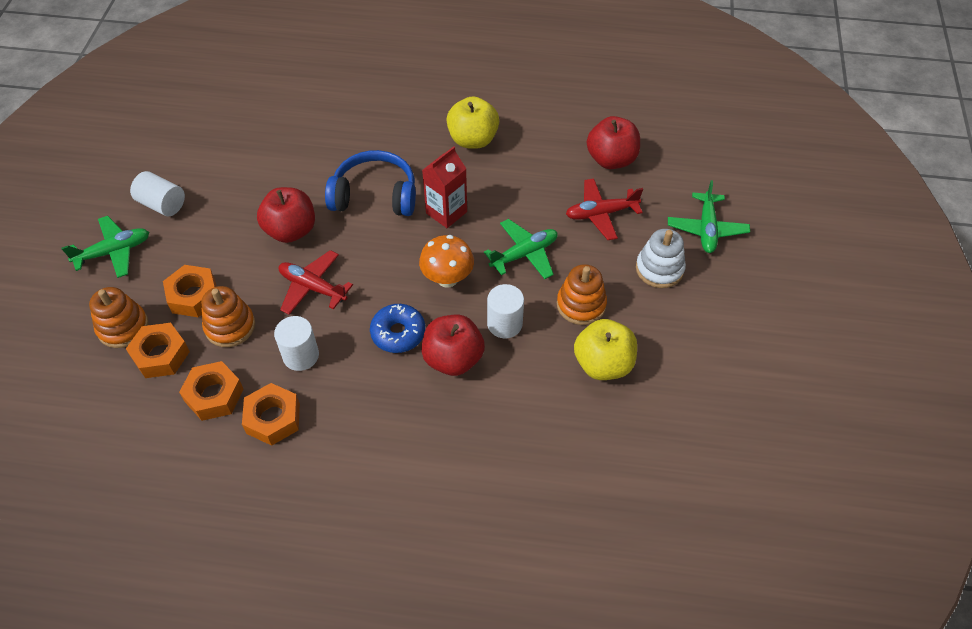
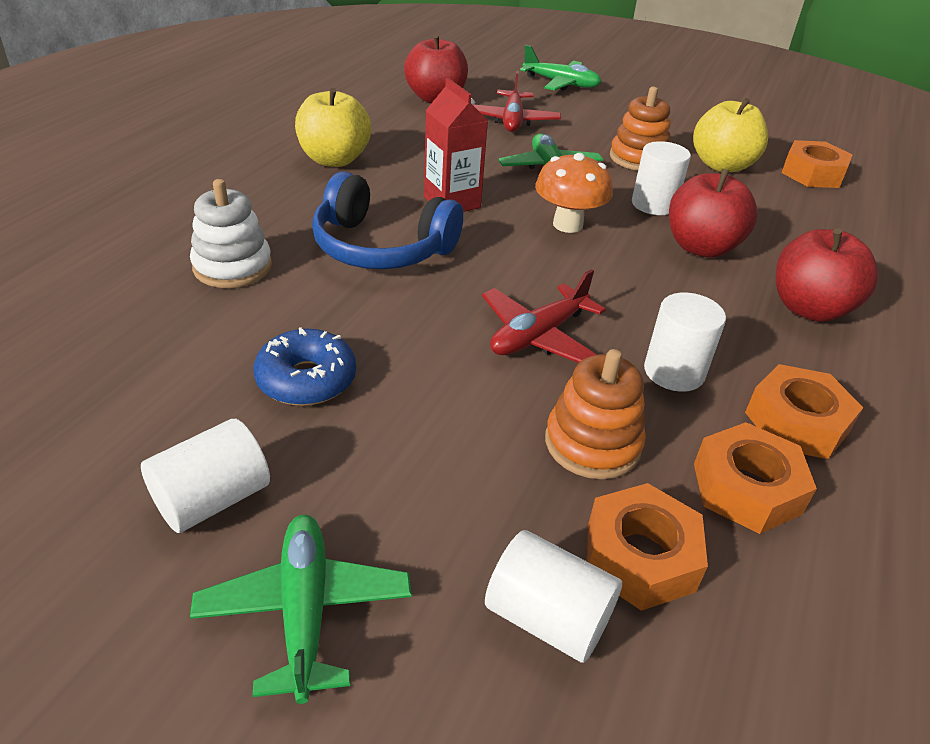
camera: 75 degrees left, 15 degrees down
(123, 327) = (547, 618): orange stacking toy -> white cylinder
(194, 296) = (501, 483): orange nut -> orange nut (812, 174)
(291, 230) = (402, 337): red apple -> red apple (809, 309)
(375, 196) = (381, 247): blue headphones -> blue headphones turned 90 degrees counterclockwise
(398, 333) = (650, 278): blue donut -> blue donut (306, 379)
(659, 269) = (603, 113): white stacking toy -> white stacking toy (232, 267)

